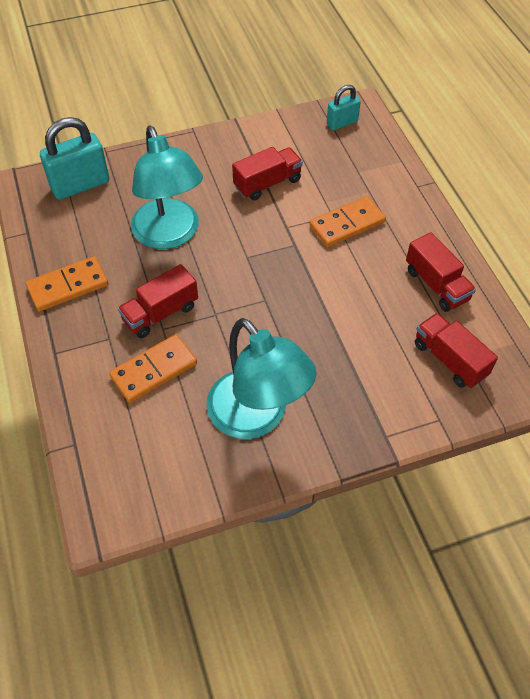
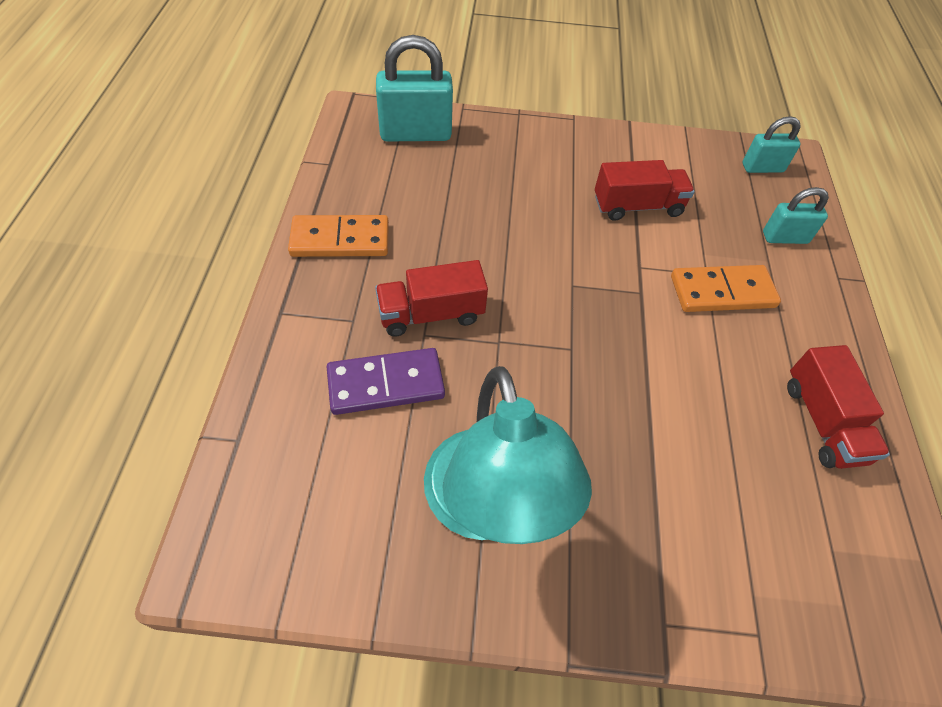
camera: 20 degrees right, 0 degrees up
(154, 370) = (386, 384): orange domino -> purple domino
(170, 235) = (489, 224): turquoise lamp -> none
(374, 170) = (785, 237): none -> turquoise padlock
(449, 360) = (807, 544): red truck -> none

